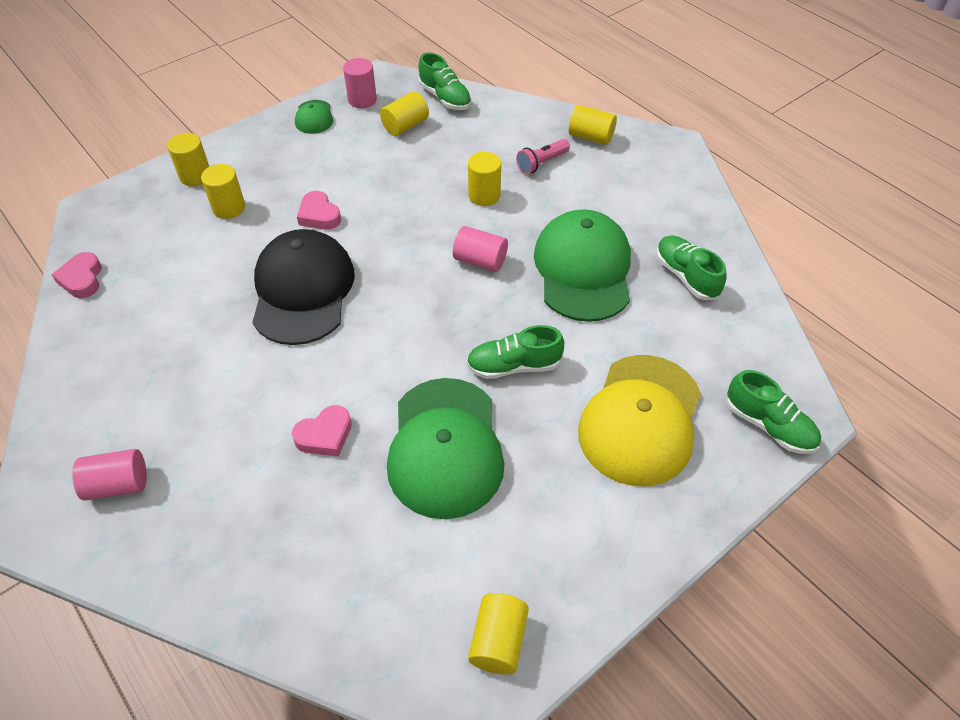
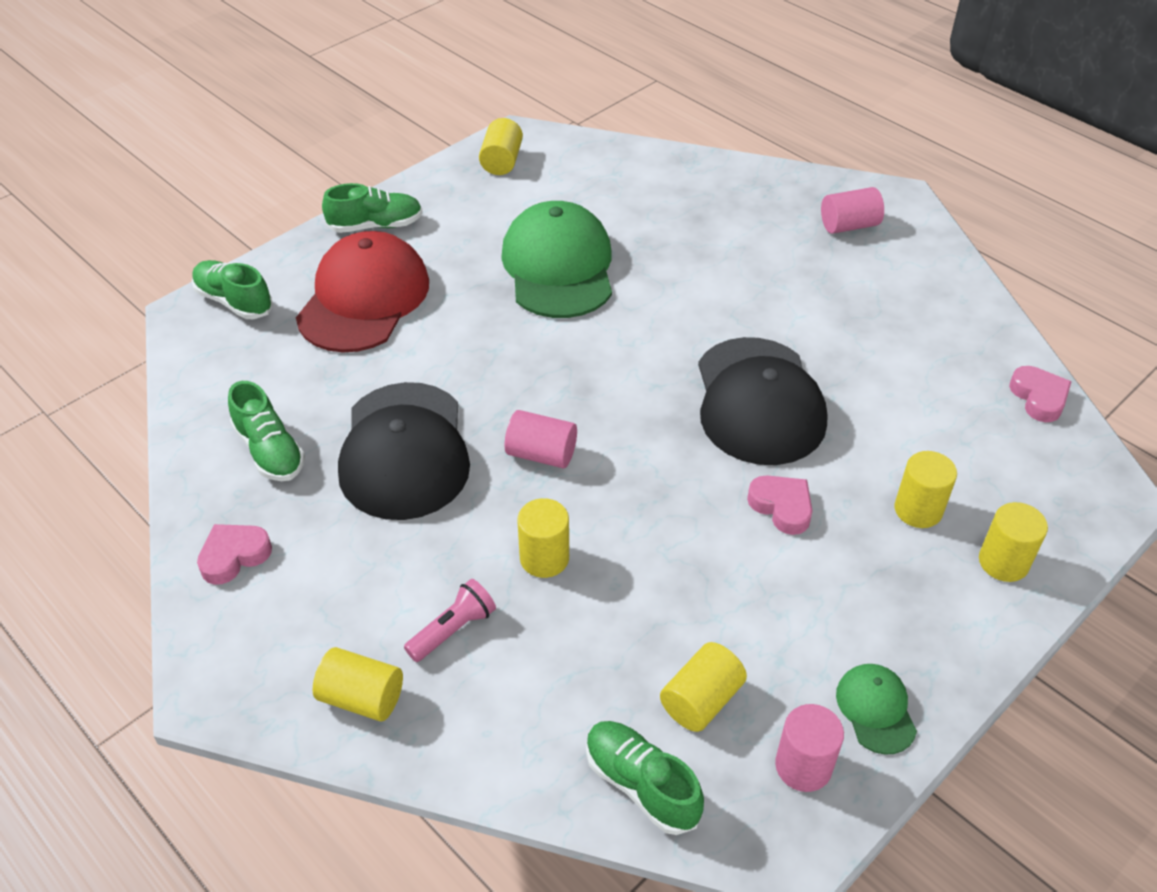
camera: 175 degrees right, 5 degrees down
(325, 435) = (677, 269): pink heart -> pink heart (234, 556)
(513, 366) = (494, 337): green shoe -> green shoe (376, 225)
(583, 269) = (404, 451): green cap -> black cap
(640, 419) = (364, 299): yellow cap -> red cap

